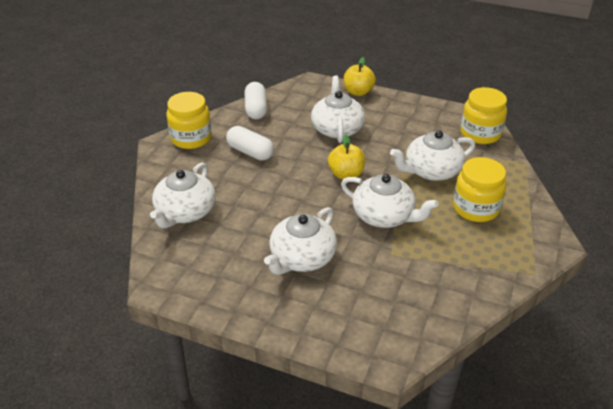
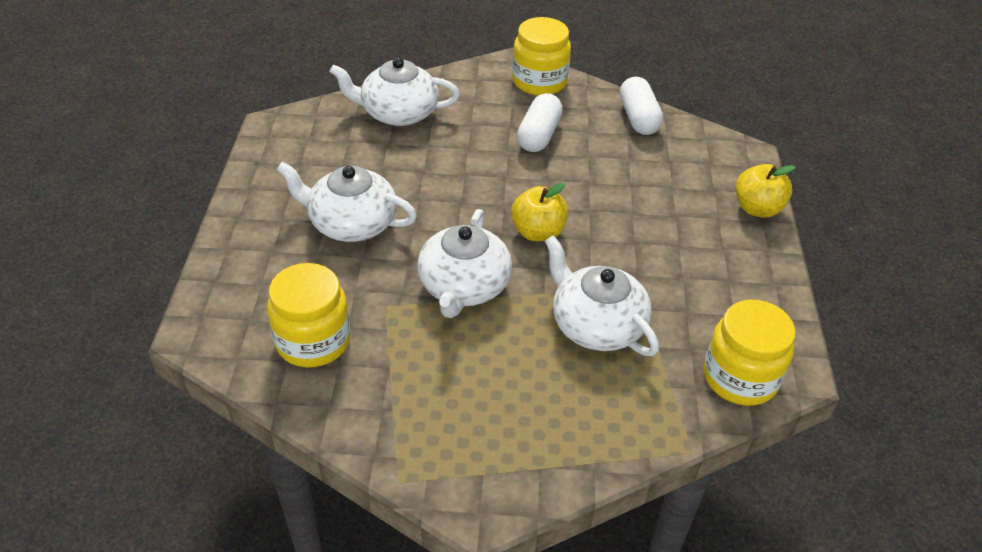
camera: 70 degrees right, 5 degrees up
(256, 109) = (638, 118): white capsule -> white capsule turned 75 degrees counterclockwise
(337, 128) = (643, 204): white teapot -> none
(475, 208) = (527, 390): yellow jar -> yellow jar (313, 341)

